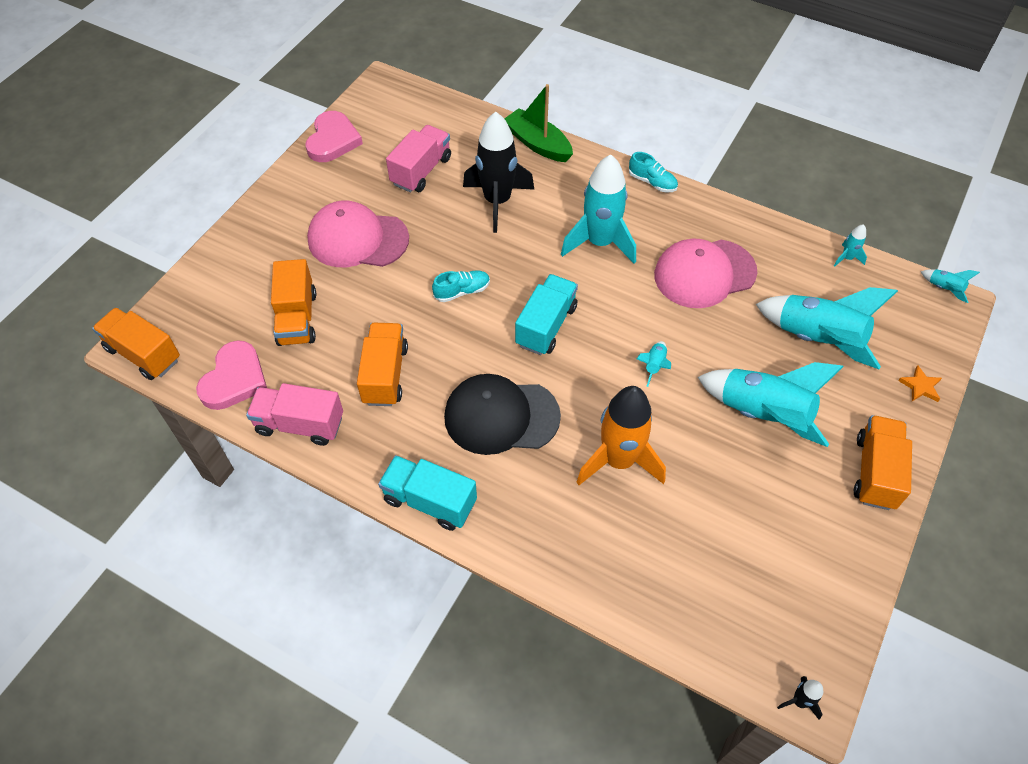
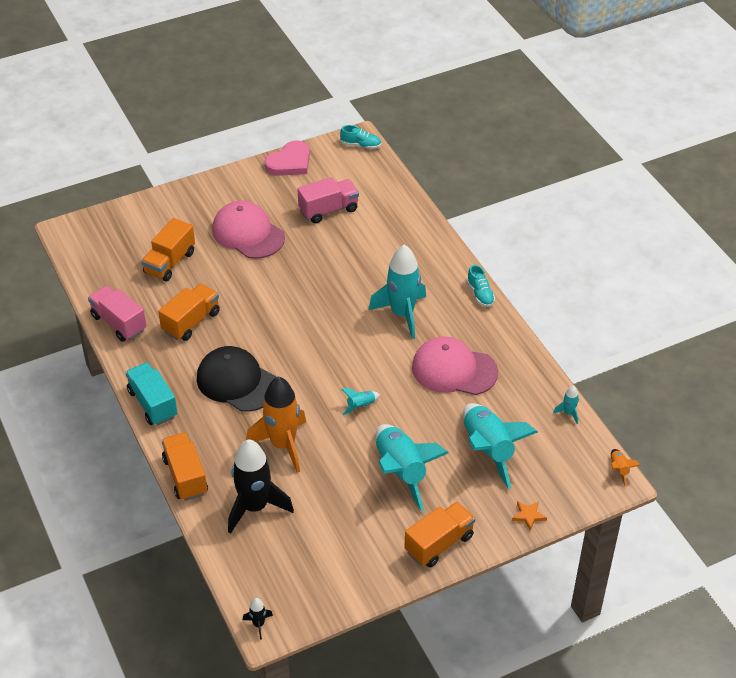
camera: 35 degrees right, 10 degrees down
(143, 354) = (68, 238): orange truck -> orange truck (185, 476)
(234, 379) = (105, 278): pink heart -> none
(462, 291) = (283, 298): turquoise shoe -> turquoise shoe (361, 145)
(497, 202) = (359, 254): black rocket -> black rocket (255, 507)
(538, 144) = (425, 230): green boat -> none
(546, 326) = (315, 346): turquoise truck -> none
(944, 289) = (619, 469): turquoise rocket -> orange rocket

